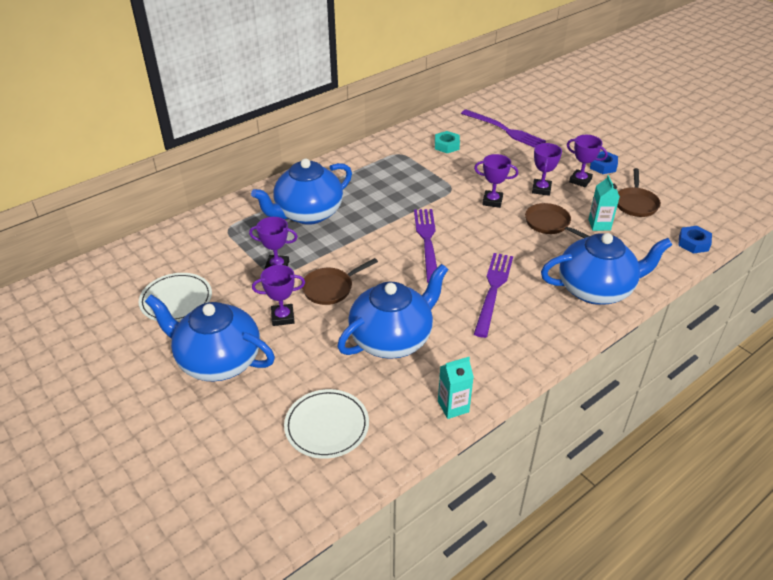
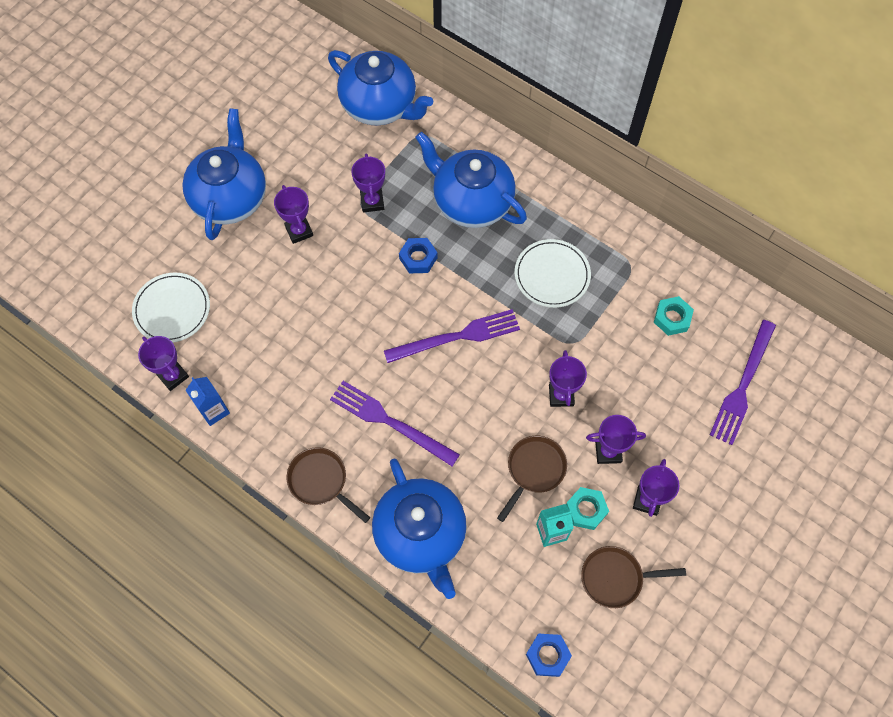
camera: 75 degrees right, 25 degrees up
(176, 300) = (301, 133): white plate -> white plate (552, 275)
(330, 288) = (352, 261): brown pan -> brown pan (321, 481)
(392, 339) = (291, 337): blue teapot -> blue teapot (380, 106)
(405, 435) = (173, 376): none -> purple trophy
(453, 406) = (214, 410): turquoise carton -> blue carton
(493, 290) = (390, 422): purple fork -> purple fork turned 150 degrees counterclockwise
(584, 206) = (586, 510): none -> turquoise nut
(603, 166) = (696, 529): blue nut -> blue nut (418, 258)

